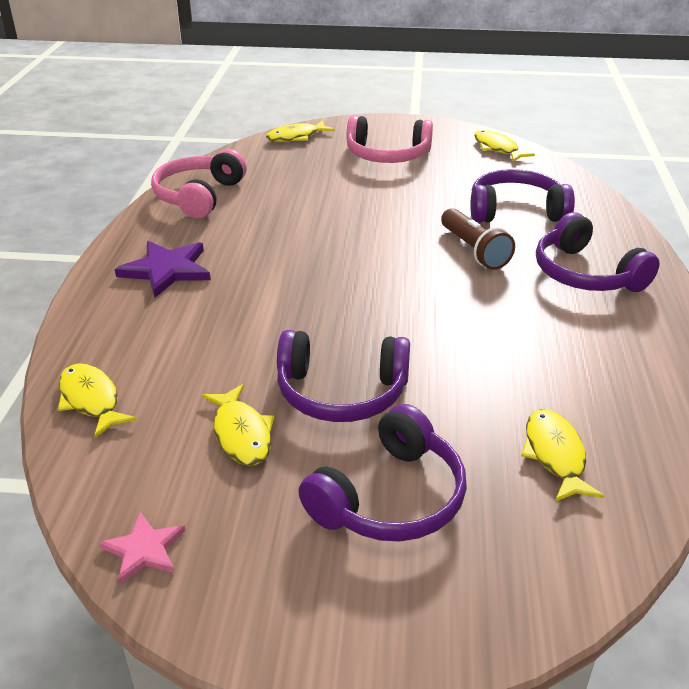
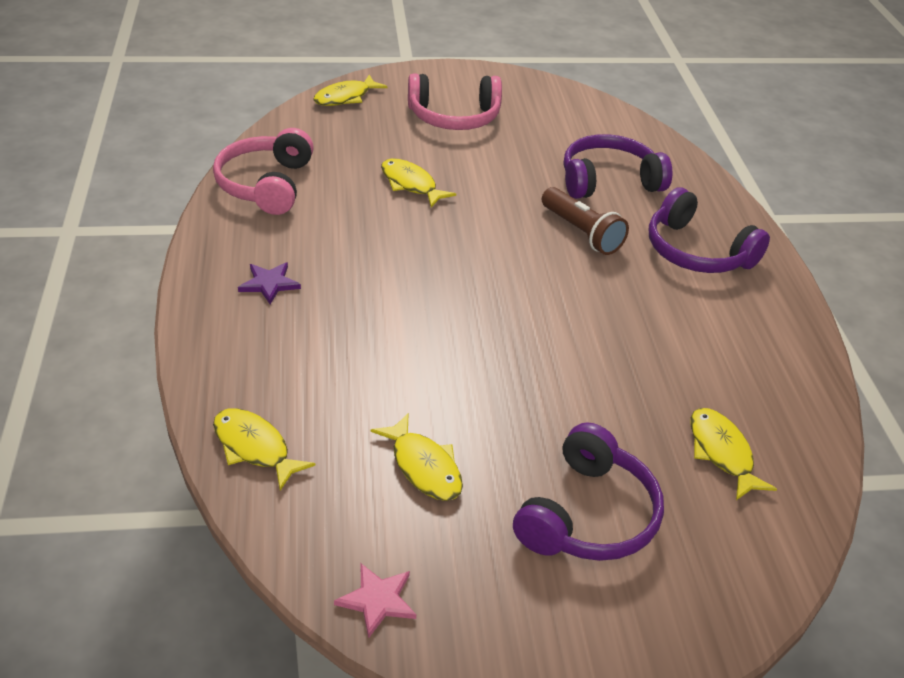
camera: 15 degrees left, 5 degrees up
(167, 270) = (269, 284): purple star -> purple star, size x0.59
(341, 392) = (505, 410): purple headphones -> none
(497, 148) = (567, 101): yellow fish -> yellow fish (411, 184)

